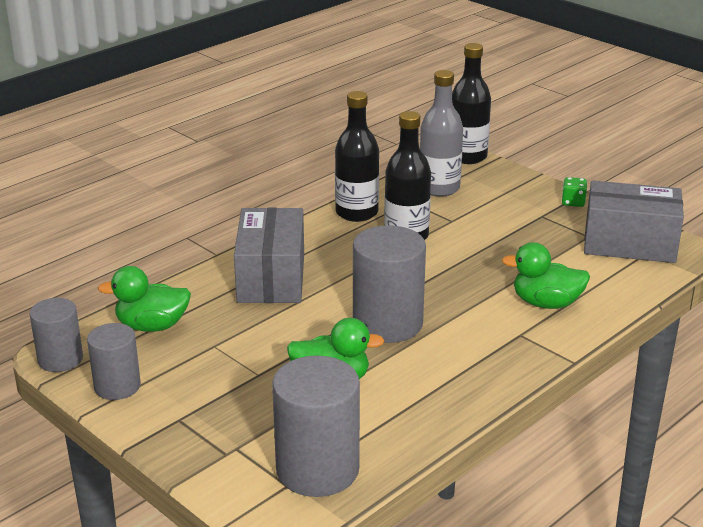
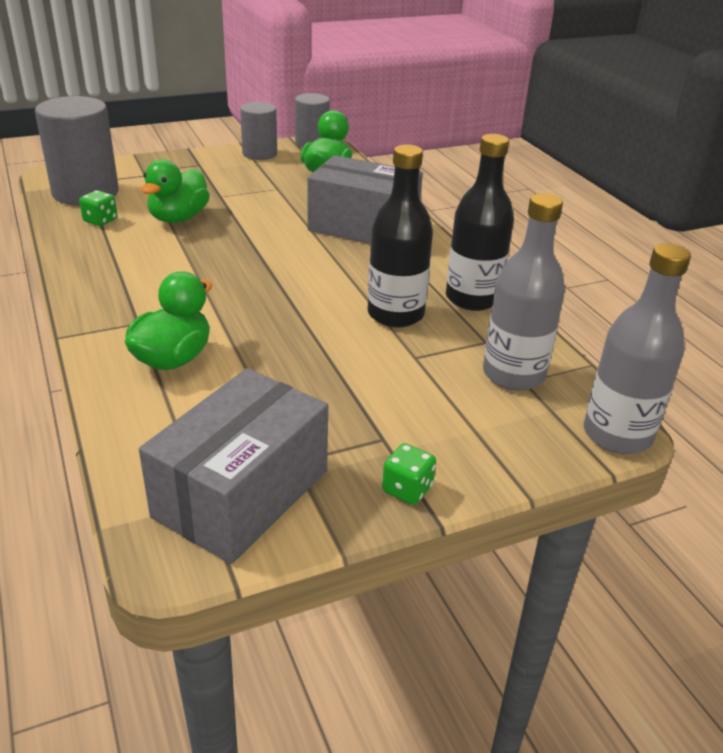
camera: 110 degrees right, 5 degrees up
(375, 427) = (100, 220): none -> green dice
(387, 323) = (233, 260): grey cylinder -> none
(467, 156) = (617, 434): black bottle -> grey bottle

